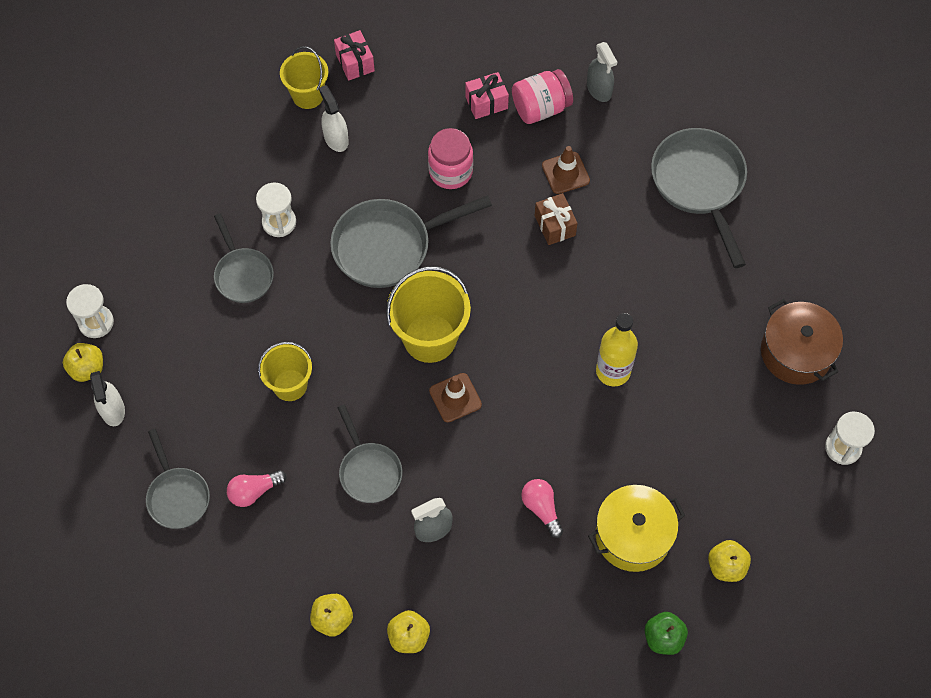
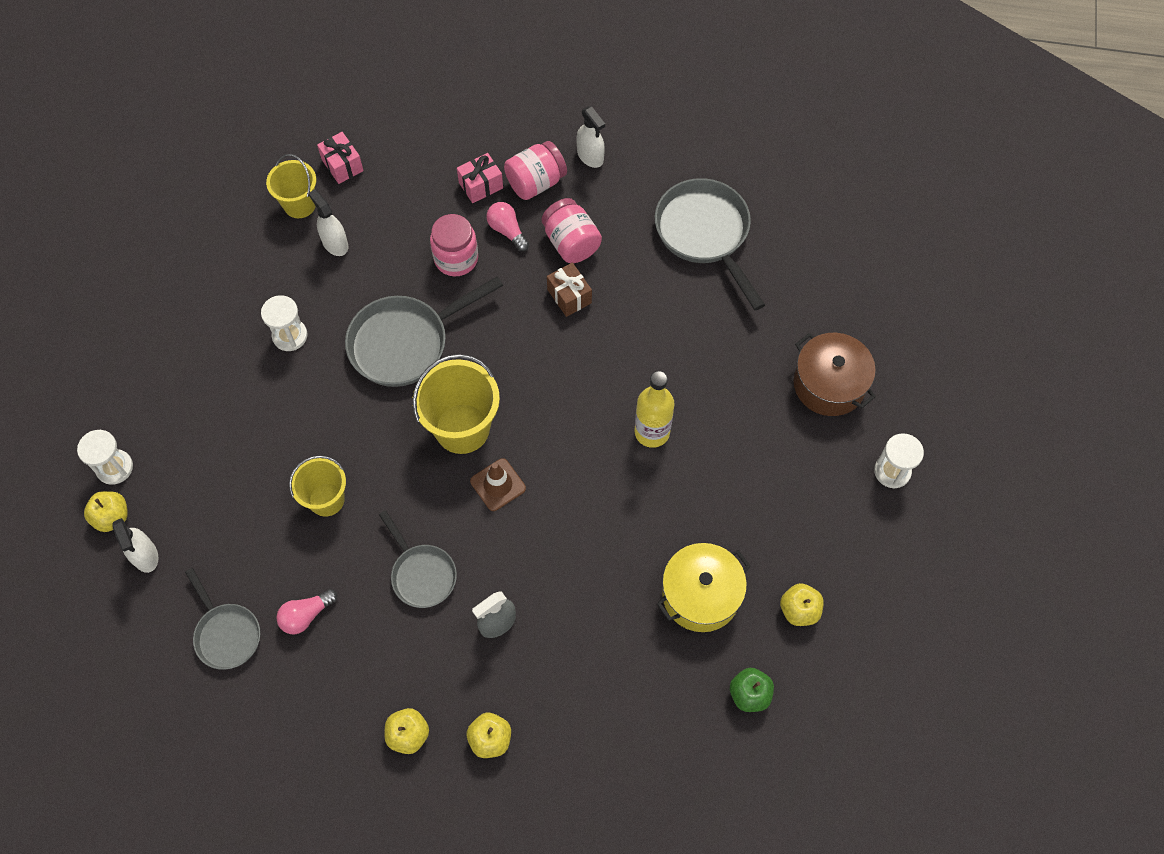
camera: 10 degrees left, 0 degrees up
(243, 274) = (260, 394): grey pan -> none
(541, 508) = (604, 583): pink light bulb -> pink light bulb (507, 231)
(565, 173) = (571, 243): brown traffic cone -> pink jar
(599, 89) = (590, 156): grey spray bottle -> white spray bottle

